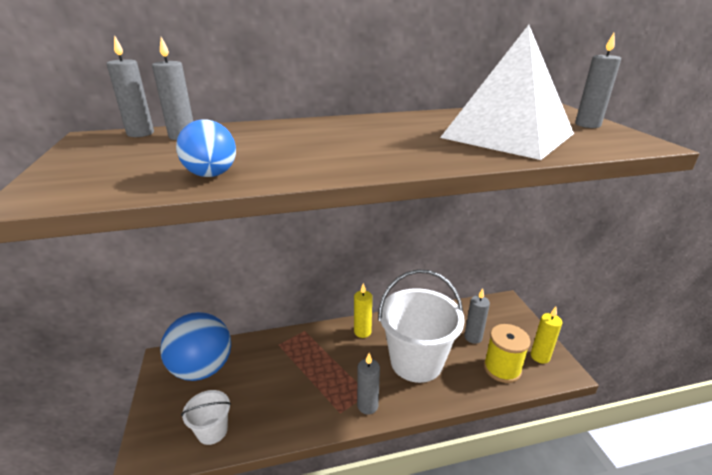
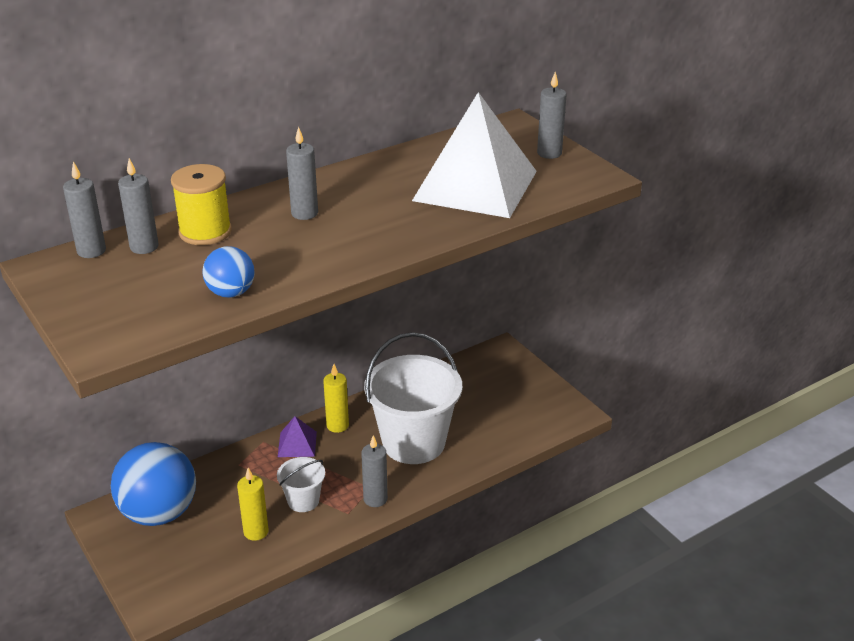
camera: 20 degrees left, 5 degrees up
(212, 431) = (214, 566): white bucket -> white bucket (303, 501)
(327, 339) = (297, 444): none -> purple pyramid
(473, 337) = (471, 401): grey candle -> grey candle (304, 213)
(502, 368) = (510, 426): yellow spool -> yellow spool (205, 232)
(540, 356) = (549, 404): yellow candle -> yellow candle (256, 532)

